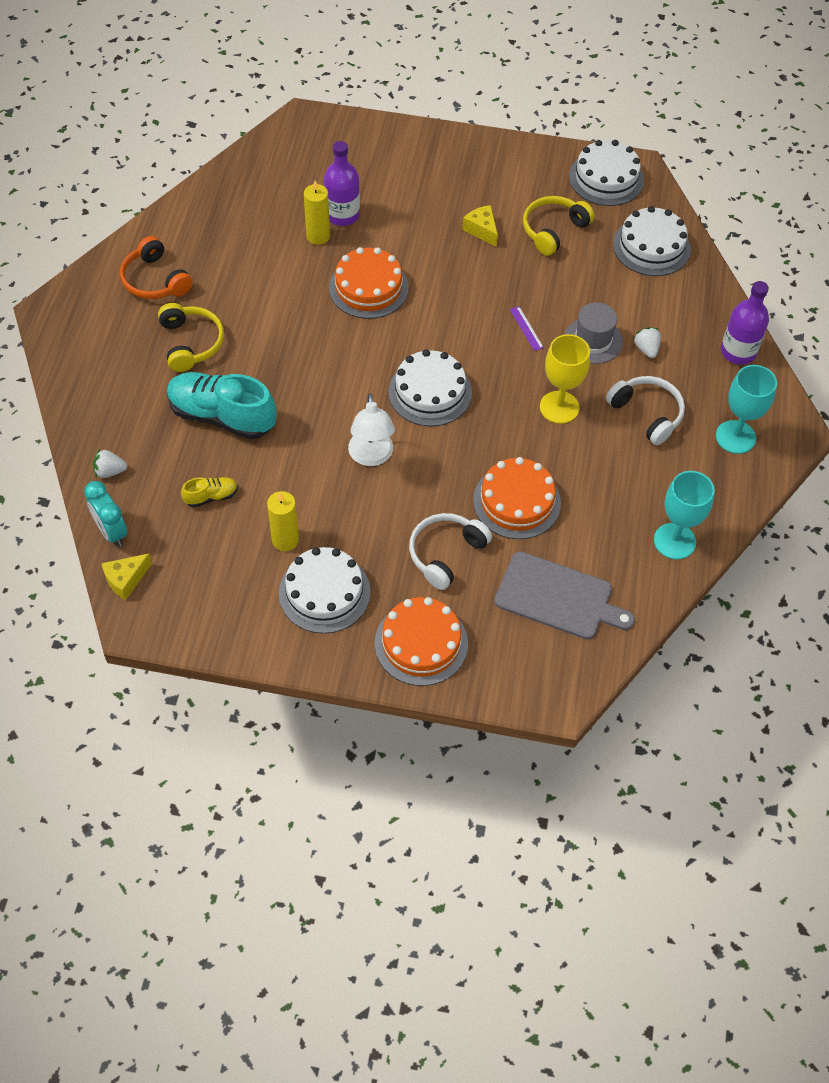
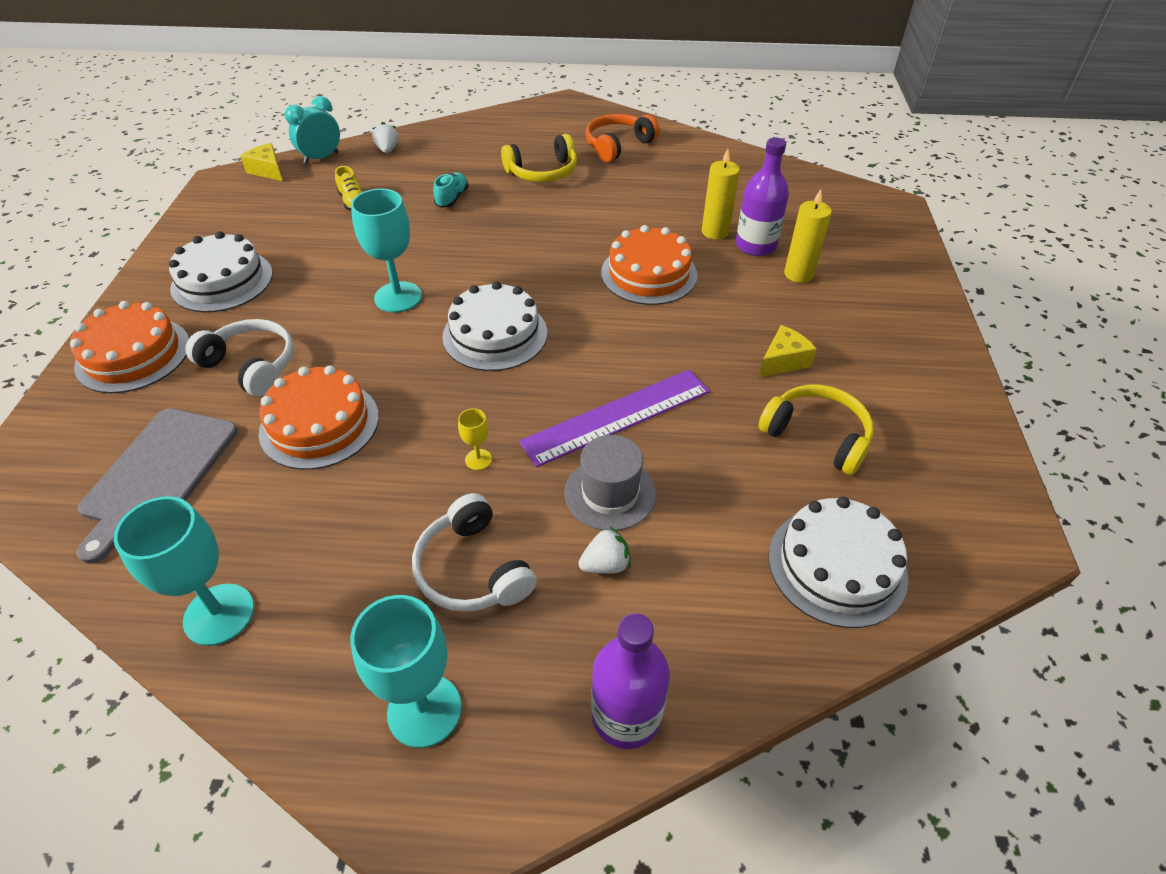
camera: 85 degrees right, 10 degrees down
(222, 416) = (452, 198): turquoise shoe -> turquoise shoe, size x0.46
(285, 540) = (294, 250): yellow candle -> yellow candle (798, 274)
(371, 456) = (398, 297): white lamp -> turquoise goblet
(526, 328) = (617, 417): purple ruler -> purple ruler, size x2.44
(559, 407) = (478, 459): yellow goblet -> yellow goblet, size x0.47
(606, 178) = (963, 496): white cake -> none
(647, 413) = (472, 569): white headphones -> white headphones turned 105 degrees clockwise

